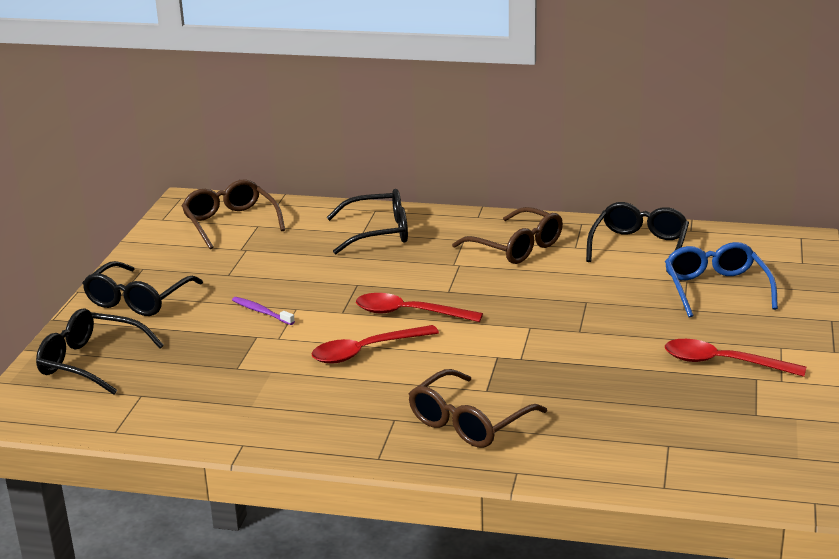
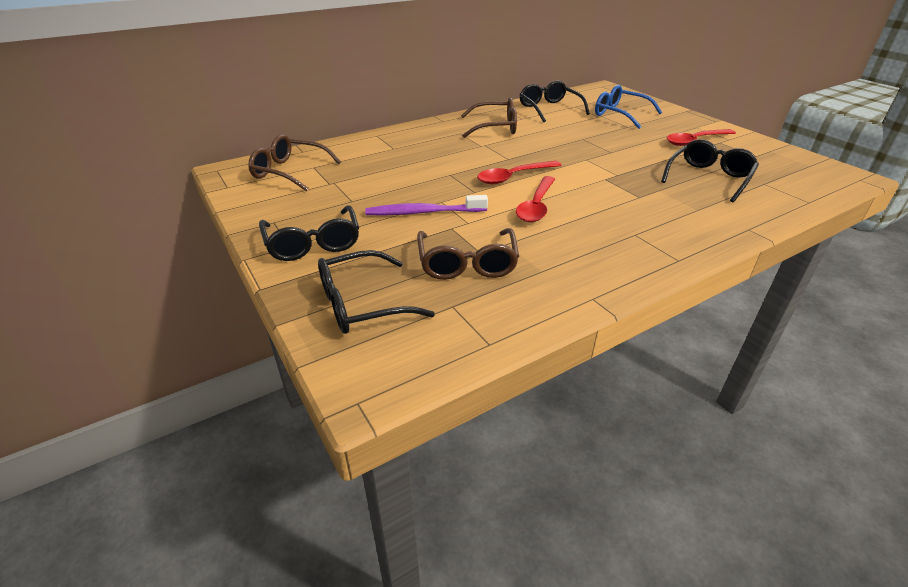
camera: 45 degrees left, 10 degrees up
(261, 312) = (423, 212): purple toothbrush -> purple toothbrush, size x1.73
(378, 232) = (403, 145): black glasses -> black glasses (709, 178)
(469, 422) = (671, 216): brown glasses -> brown glasses (467, 263)

